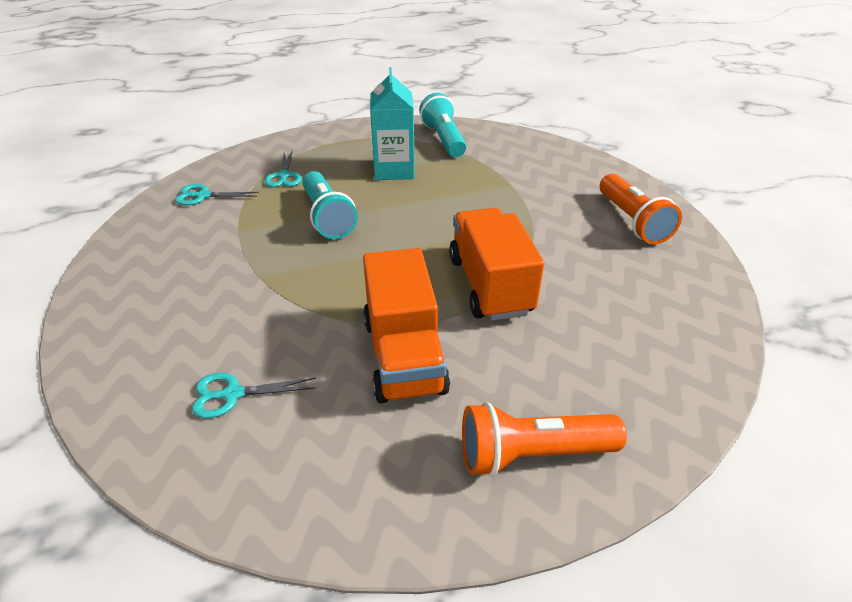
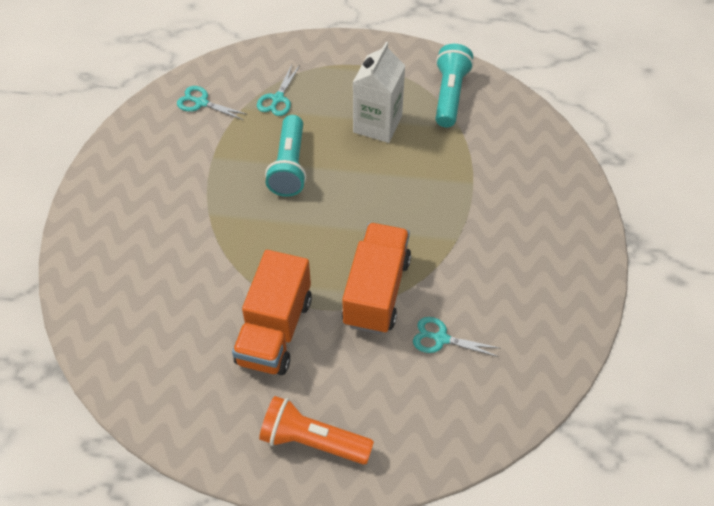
camera: 25 degrees right, 15 degrees up
(233, 394) = (150, 316): turquoise scissors -> turquoise scissors (441, 338)
(394, 170) = (377, 124): turquoise carton -> white carton
(632, 221) = (550, 269): orange flashlight -> none

